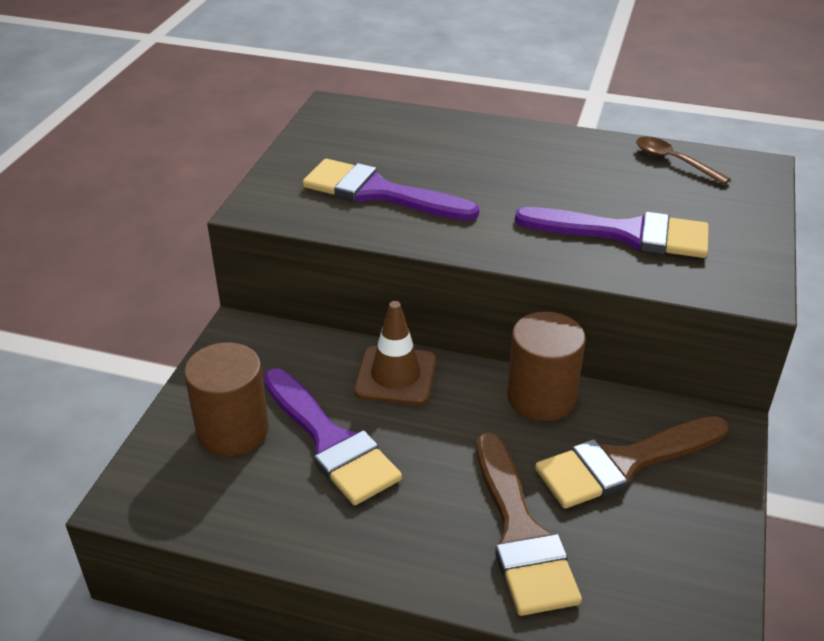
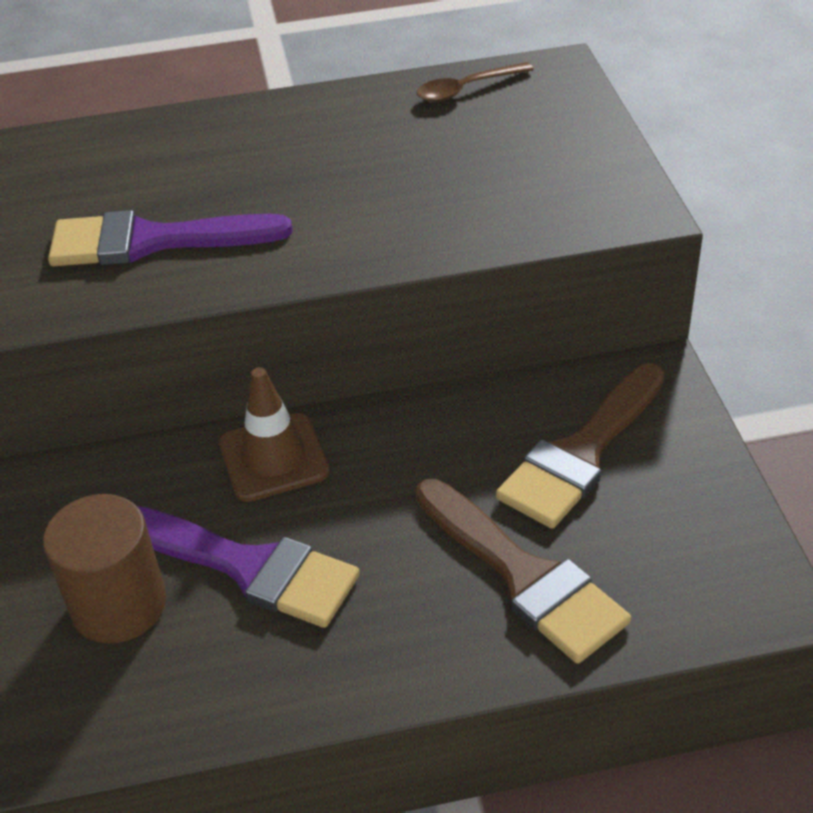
camera: 25 degrees left, 5 degrees up
(541, 397) = (452, 416): brown cylinder -> none
(625, 234) = (470, 193): purple brush -> none
(673, 161) = (466, 89): brown spoon -> brown spoon turned 45 degrees counterclockwise

